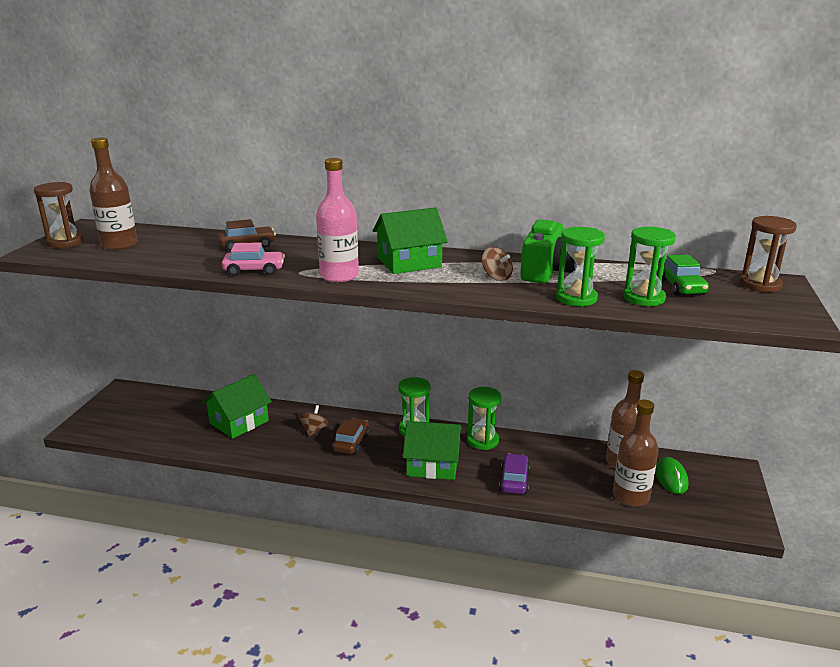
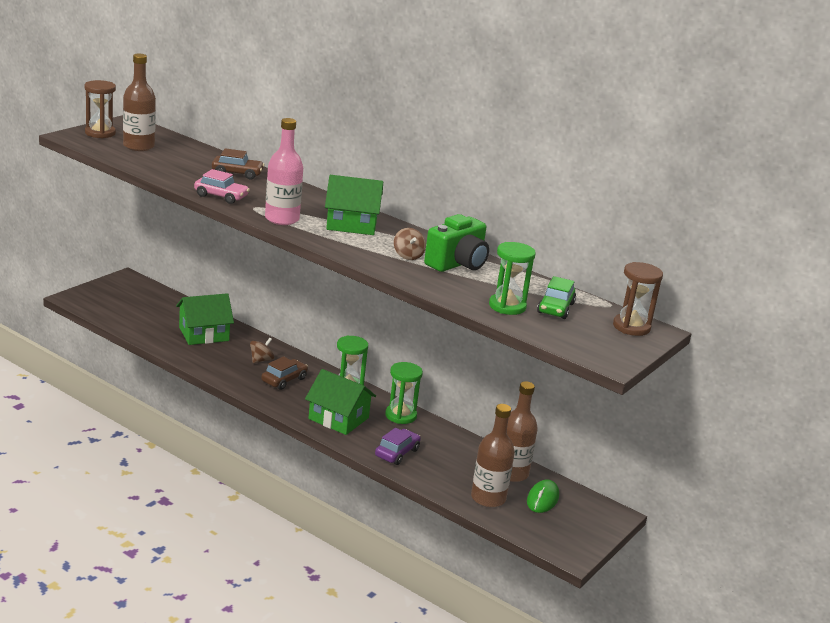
camera: 20 degrees right, 0 degrees up
(576, 298) = (449, 290): green hourglass -> none

